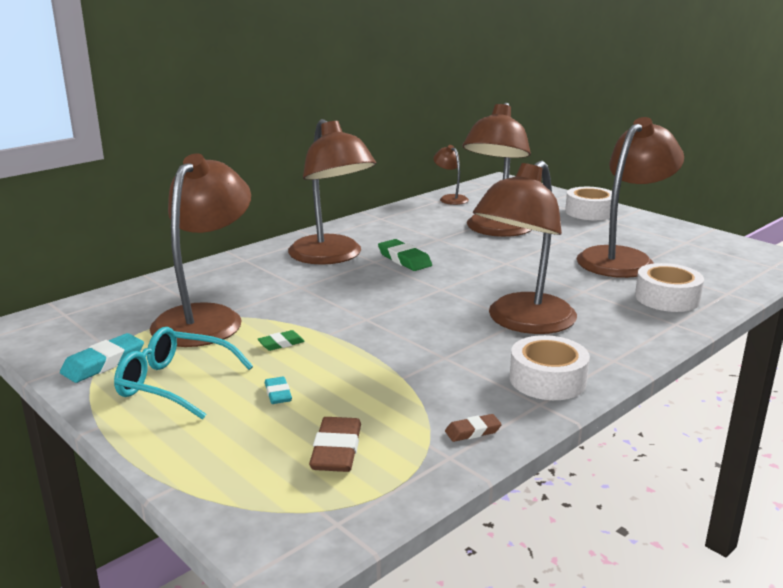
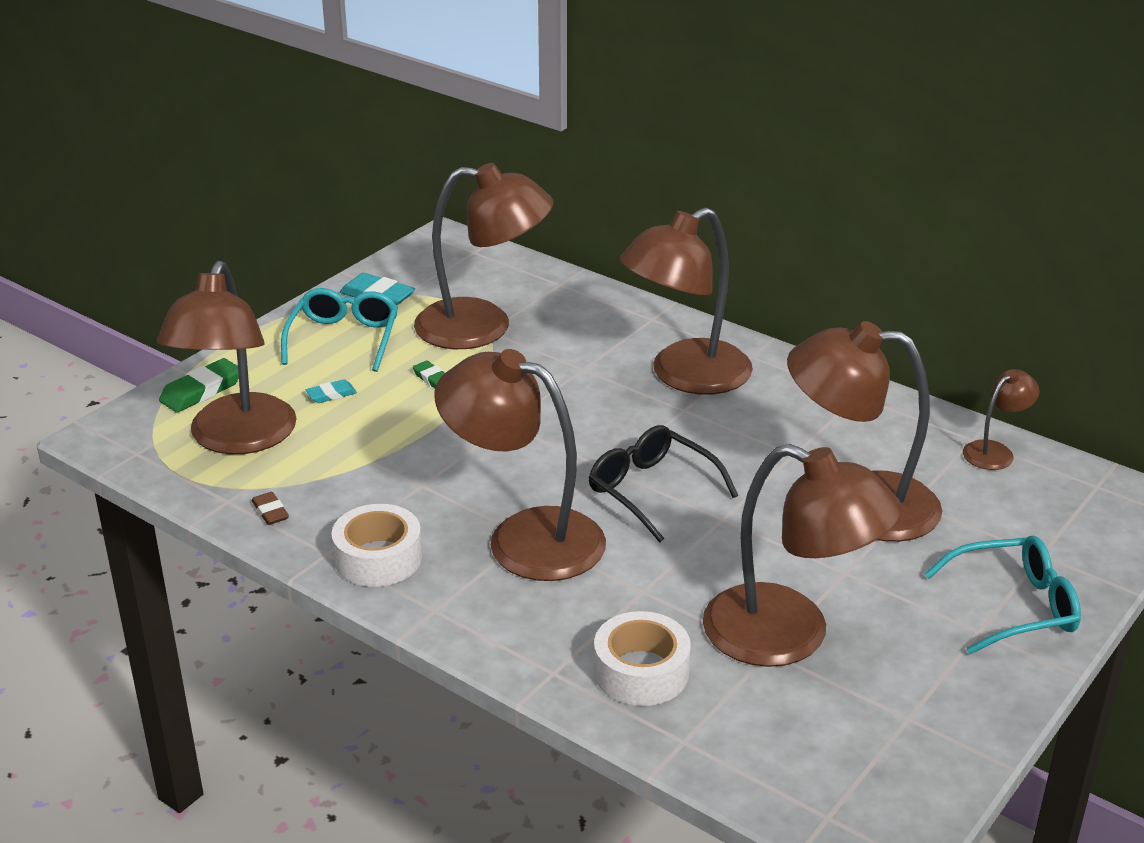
camera: 80 degrees right, 10 degrees up
(336, 450) = (237, 439): brown eraser -> brown lamp
(404, 259) = (699, 432): green eraser -> green eraser (201, 391)
(471, 278) = (652, 491): none -> black glasses
(589, 212) = (1014, 606): white tape -> turquoise glasses

